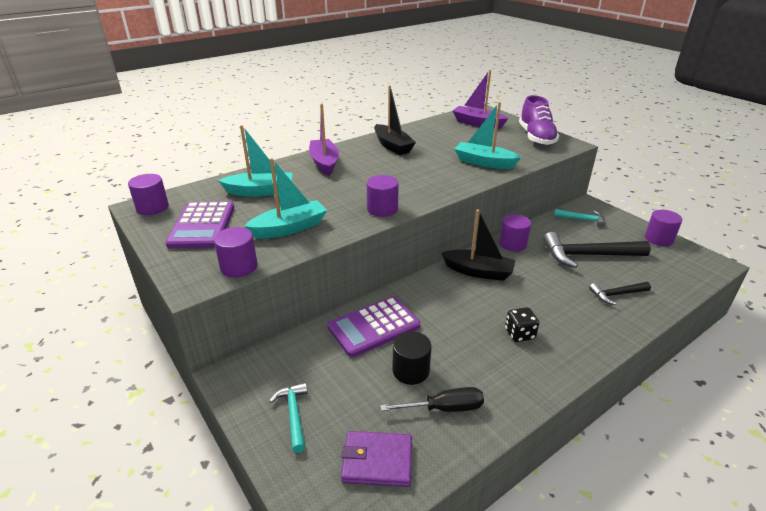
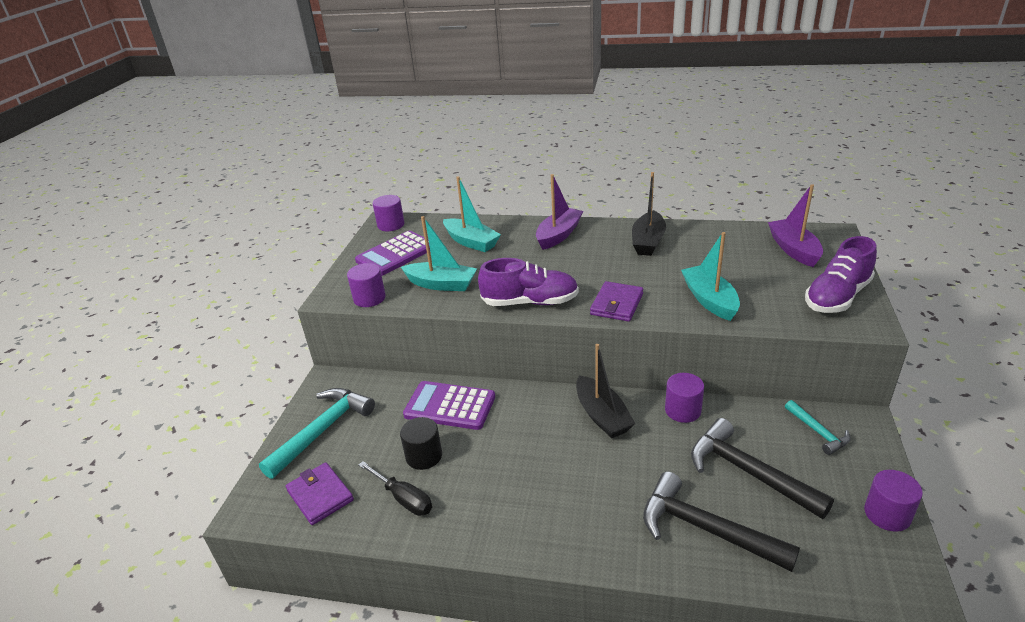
camera: 50 degrees right, 0 degrees up
(293, 414) = (322, 430): turquoise hammer -> turquoise hammer, size x1.85
(382, 209) = (530, 302): purple cylinder -> purple shoe
(439, 186) = (616, 304): none -> purple wallet
(519, 334) = (545, 491): black dice -> none
(616, 294) = (705, 529): black hammer -> black hammer, size x1.85

